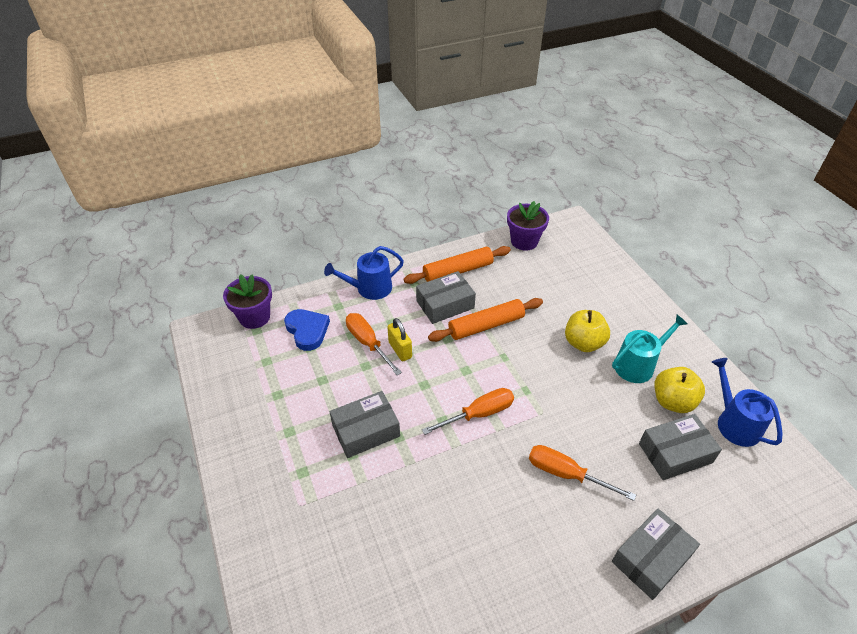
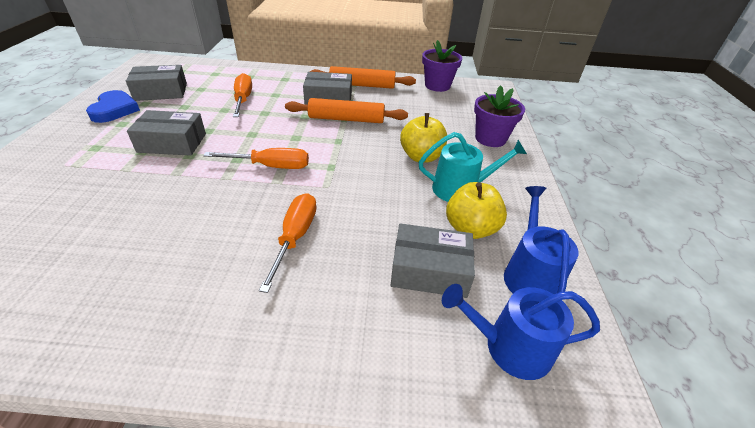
camera: 25 degrees right, 5 degrees down
(254, 317) = (189, 65): purple flower pot -> purple flower pot (490, 138)
(307, 331) = (212, 81): blue heart -> blue heart (114, 110)
(370, 288) = (284, 75): blue watering can -> blue watering can (510, 347)
(400, 350) = (261, 110): yellow padlock -> none
(565, 474) = (295, 237): orange screwdriver -> orange screwdriver turned 45 degrees clockwise
(651, 558) = (298, 351): grey box -> grey box (161, 92)

